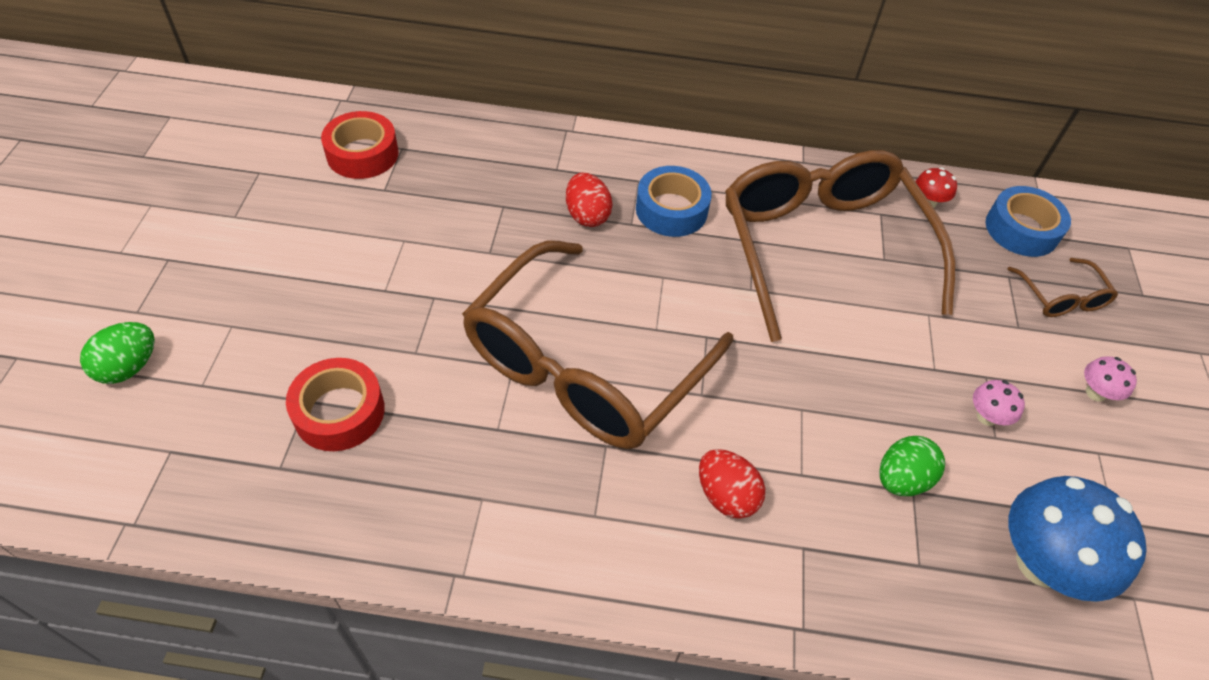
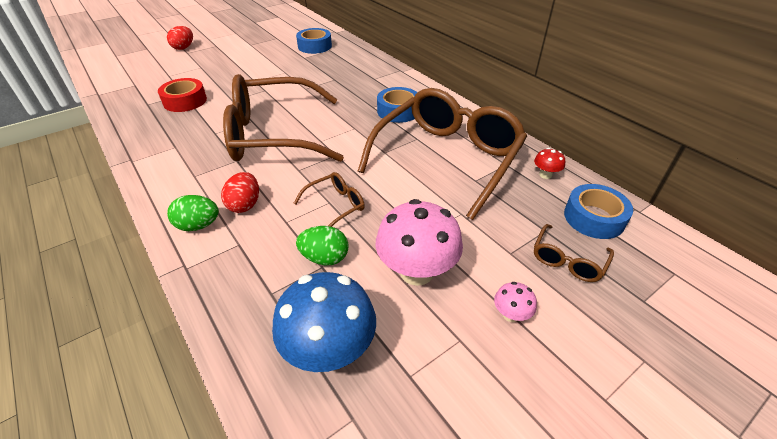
camera: 50 degrees right, 10 degrees down
(129, 367) = (162, 63): green egg -> green egg (198, 225)
(362, 154) = (314, 46): red tape -> blue tape
(587, 215) = (360, 96): red egg -> red egg (183, 48)
(815, 407) = (336, 206): none -> brown glasses
(986, 417) = (416, 271): pink mushroom -> pink mushroom, size x2.21

